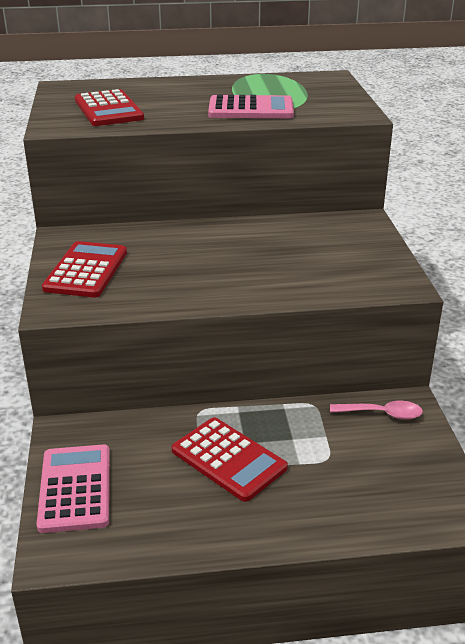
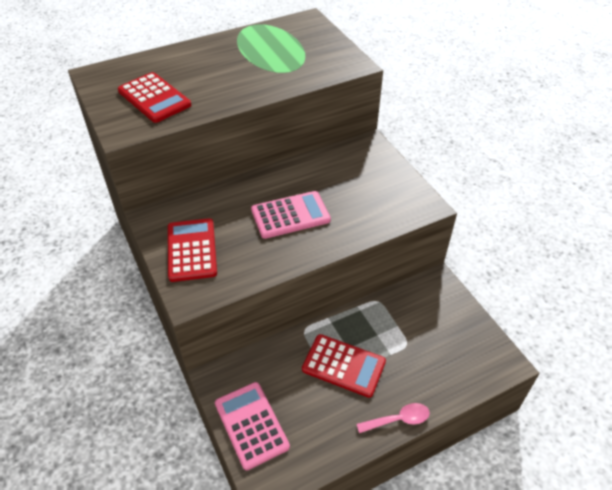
camera: 20 degrees left, 15 degrees up
(251, 109) = (269, 74): pink calculator -> pink calculator (290, 215)
(382, 414) = (425, 295): pink spoon -> pink spoon (398, 419)

